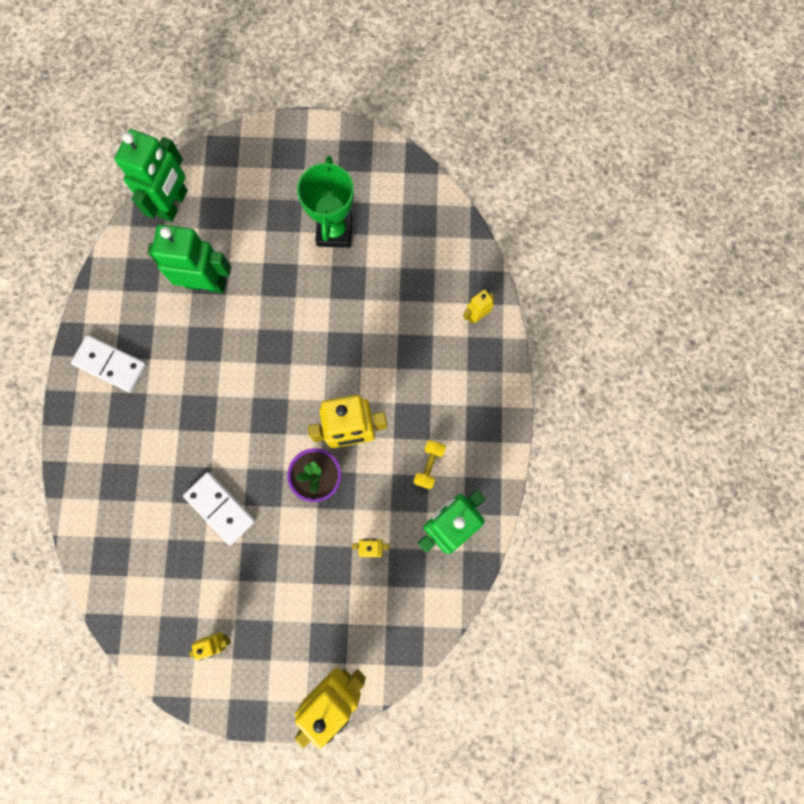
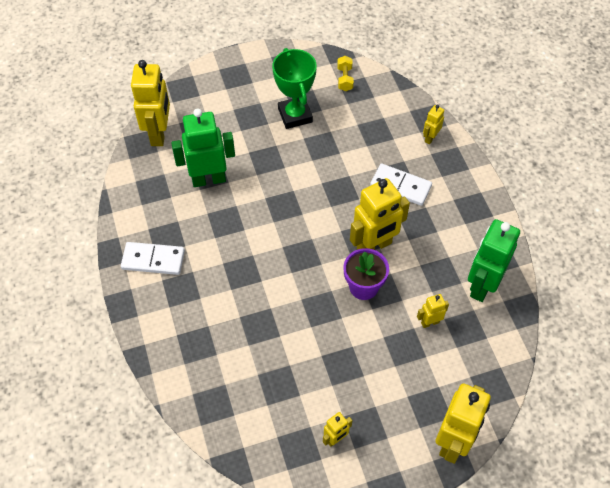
camera: 20 degrees left, 20 degrees down
(174, 204) = (159, 134): green robot -> yellow robot
(220, 508) = (292, 336): white domino -> white domino (400, 186)
(429, 465) = (446, 249): yellow dumbbell -> yellow dumbbell (345, 79)

